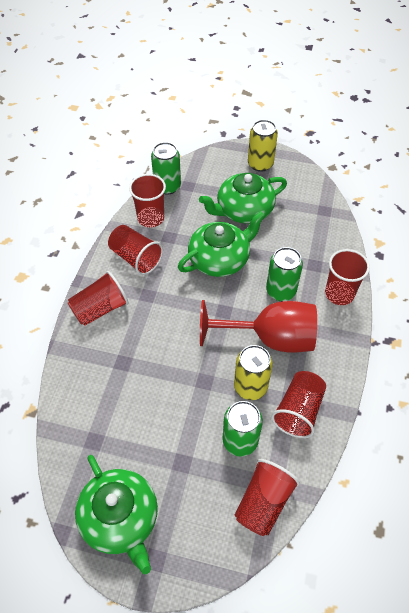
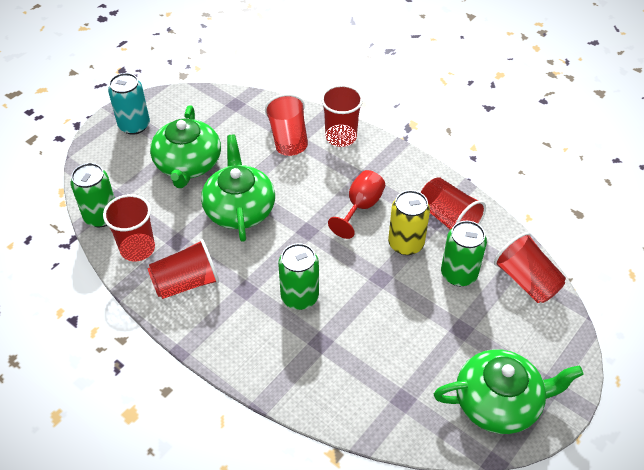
camera: 65 degrees left, 5 degrees down
(100, 309) = (236, 341): red cup -> red cup (288, 138)
(260, 164) = (134, 125): yellow can -> turquoise can
(270, 338) = (361, 207): red goblet -> red goblet, size x0.58
(281, 291) = (311, 177): green can -> green can (299, 297)

